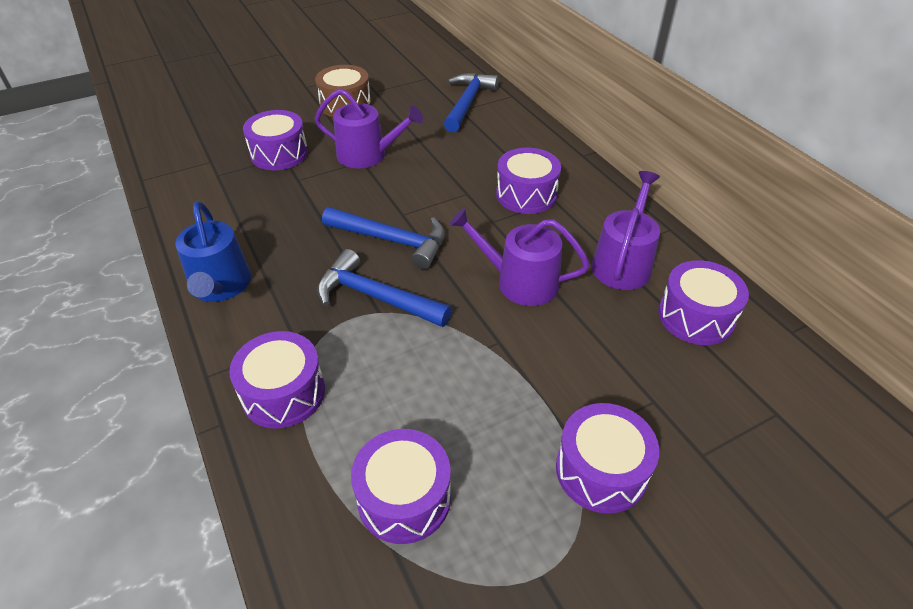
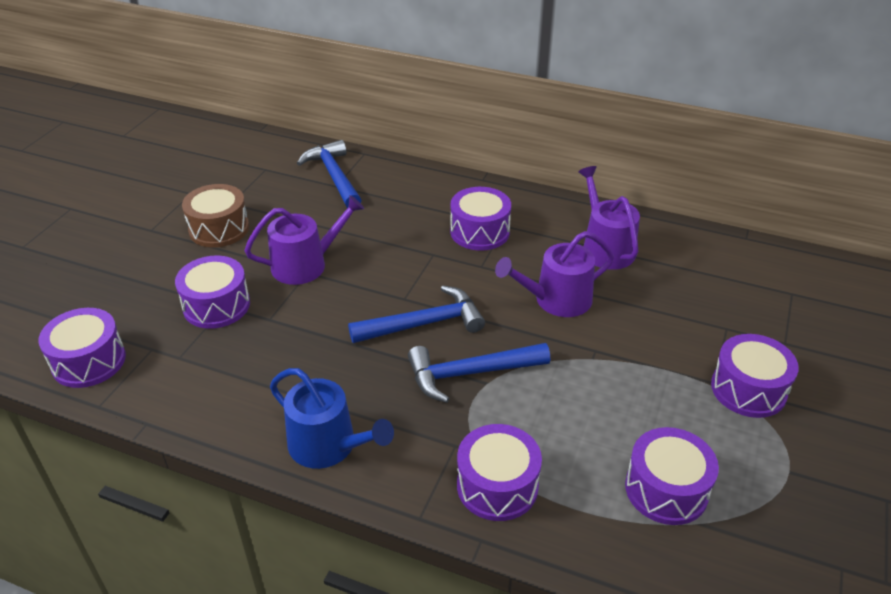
camera: 40 degrees left, 5 degrees down
(696, 316) = (688, 259): purple drum -> purple drum (89, 361)

